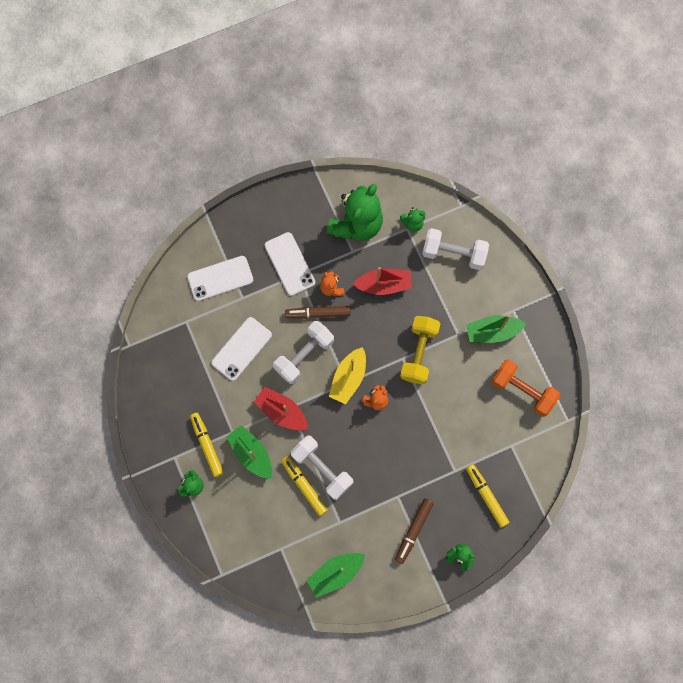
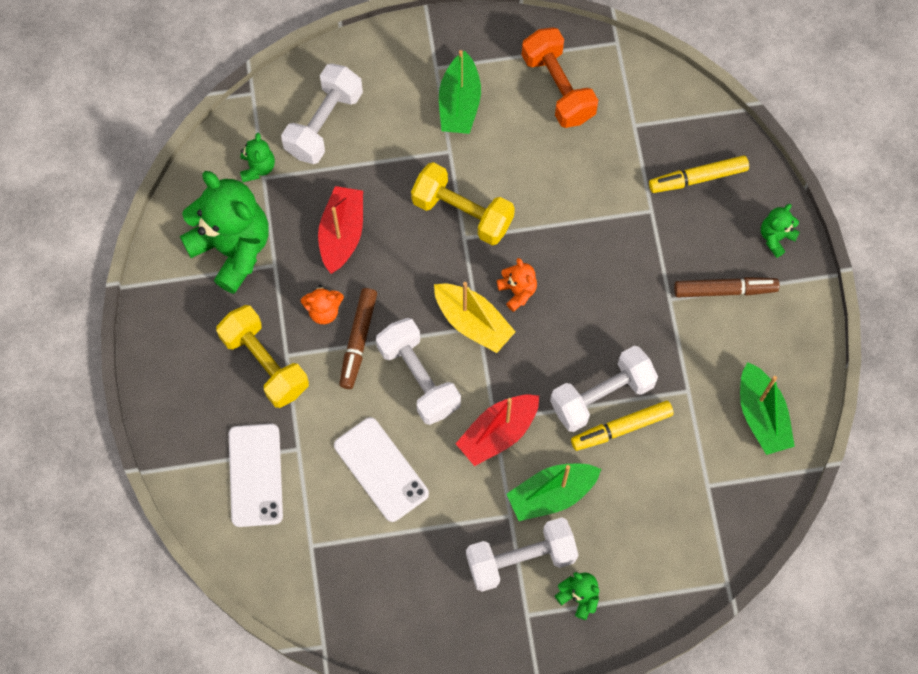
camera: 75 degrees left, 5 degrees down
(207, 445) = (521, 559): yellow marker -> white dumbbell
(289, 264) = (265, 363): white phone -> yellow dumbbell
(413, 531) = (725, 290): brown marker -> brown marker turned 45 degrees counterclockwise
(522, 390) = (558, 87): orange dumbbell -> orange dumbbell turned 75 degrees counterclockwise

